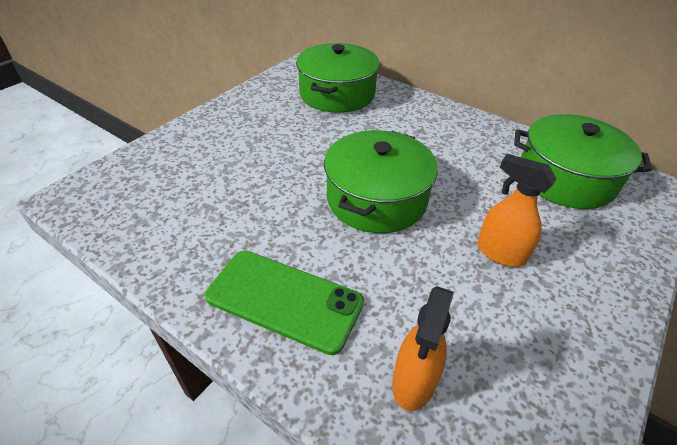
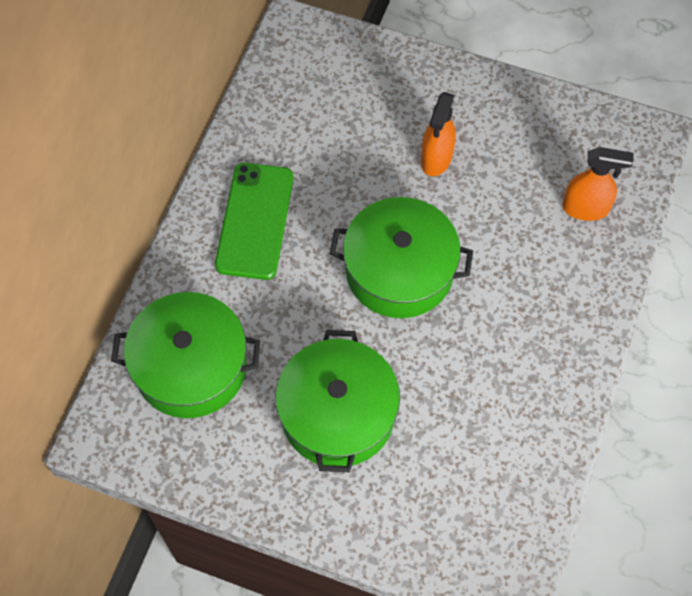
camera: 105 degrees left, 20 degrees up
(284, 300) = (553, 314): green phone -> green phone (255, 221)
(565, 178) = (304, 103): green pot -> green pot (338, 413)

